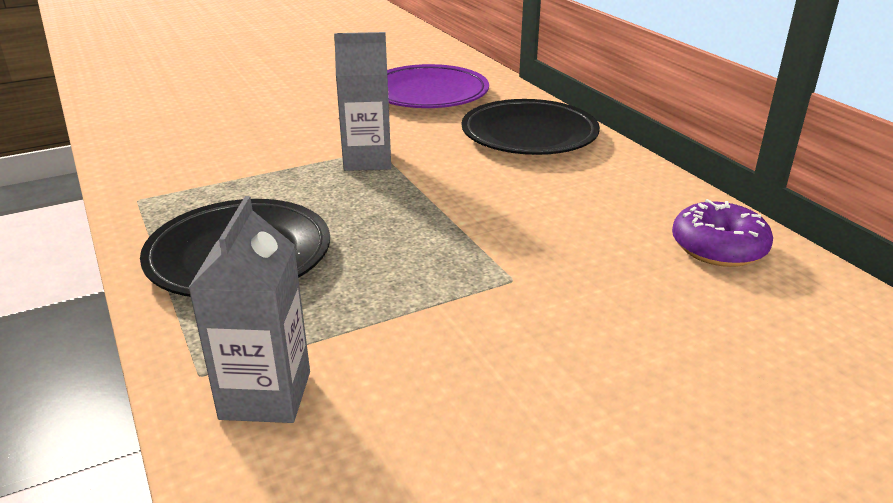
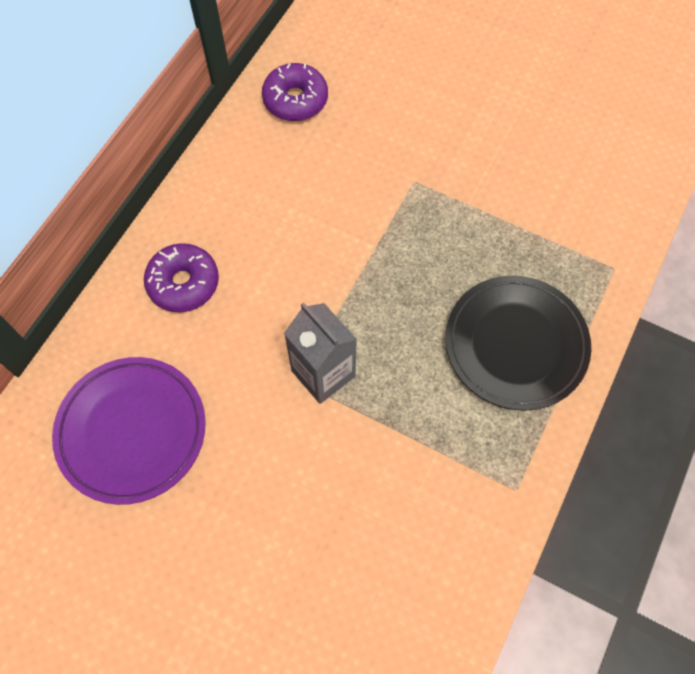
camera: 125 degrees left, 35 degrees up
(265, 395) = (598, 229): grey carton -> none
(529, 134) = (183, 283): black plate -> purple donut

